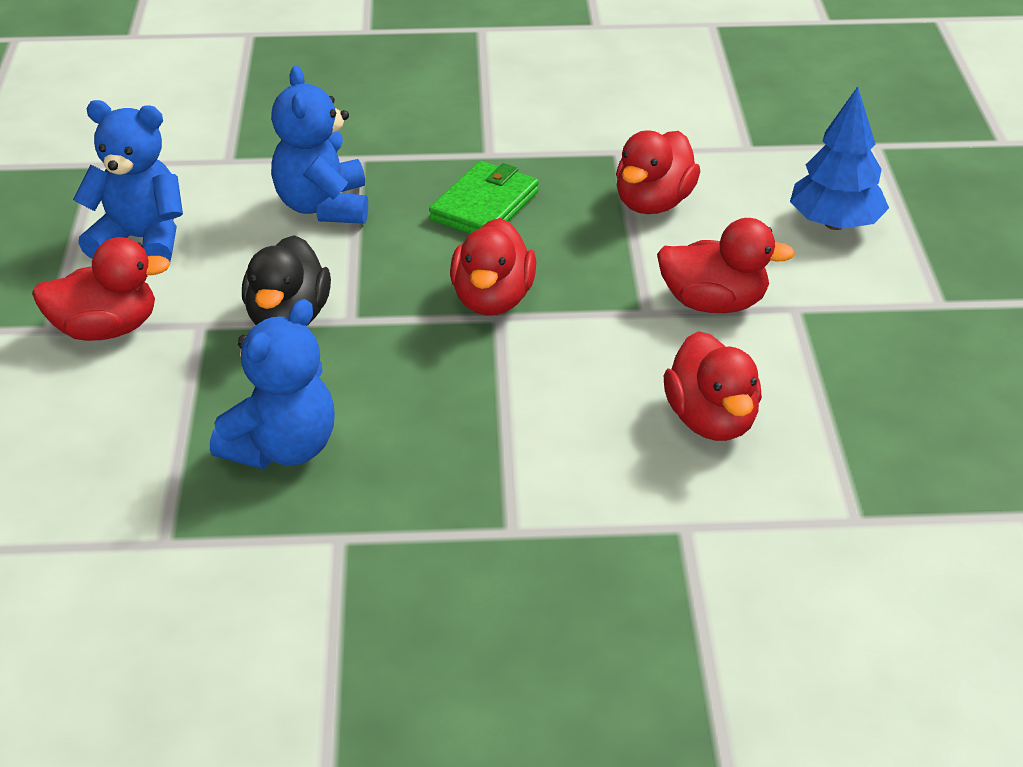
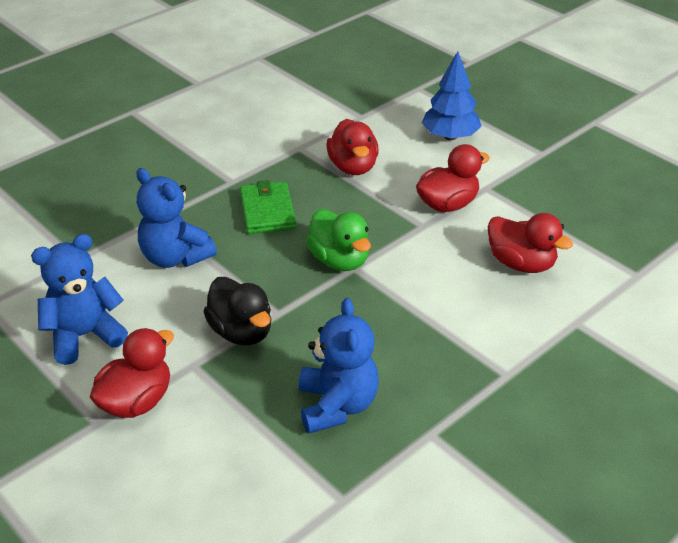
camera: 40 degrees left, 0 degrees up
(492, 300) = (339, 260): red duck -> green duck

